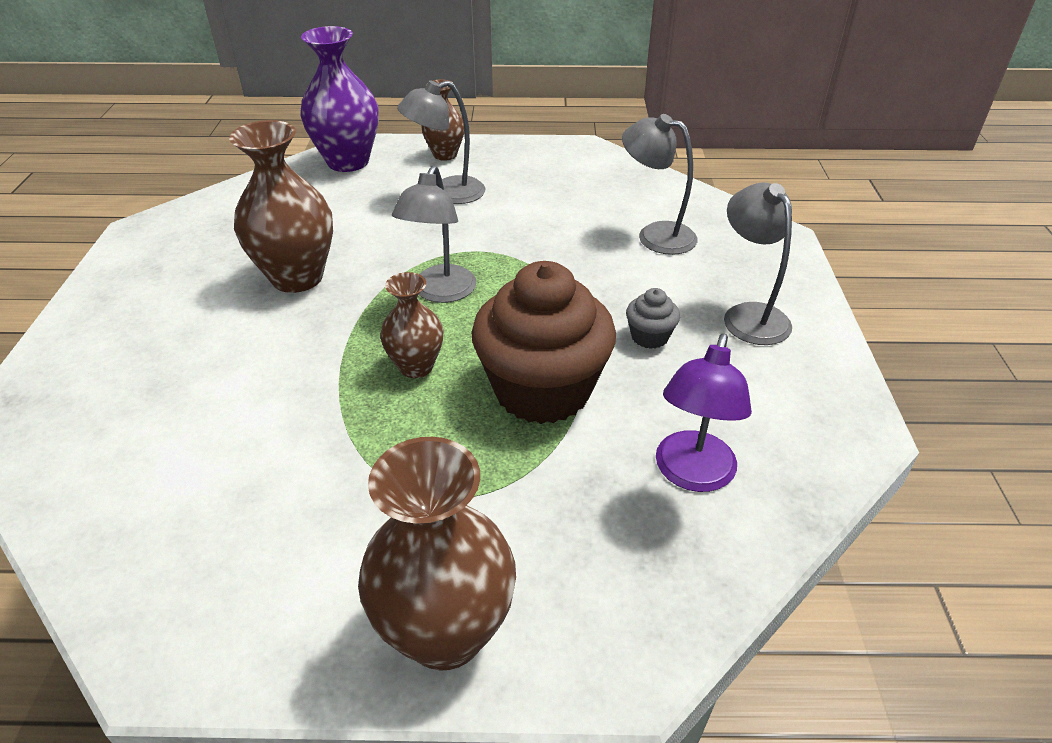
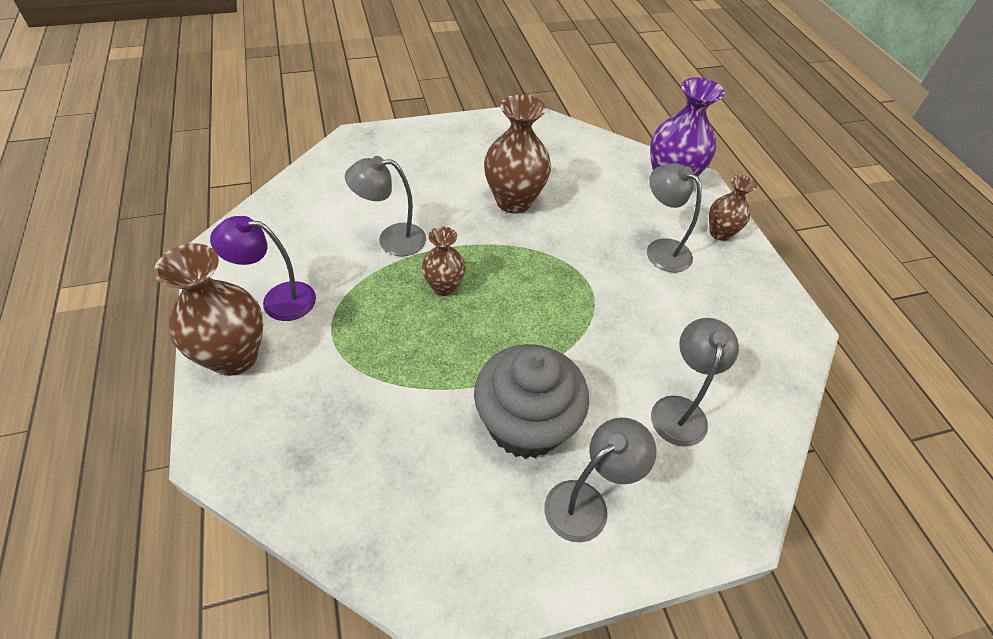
camera: 70 degrees right, 10 degrees up
(440, 293) = (528, 279): grey lamp -> grey lamp (392, 239)
(542, 390) = (441, 362): brown cupcake -> none
(649, 337) = (526, 424): grey cupcake -> grey cupcake, size x2.39
(691, 474) = (375, 472): purple lamp -> purple lamp (278, 300)

